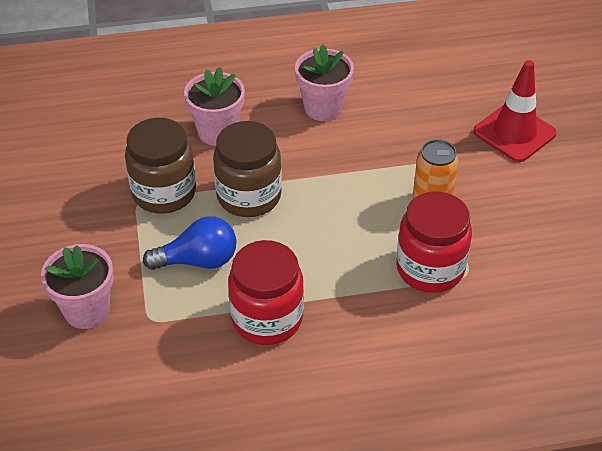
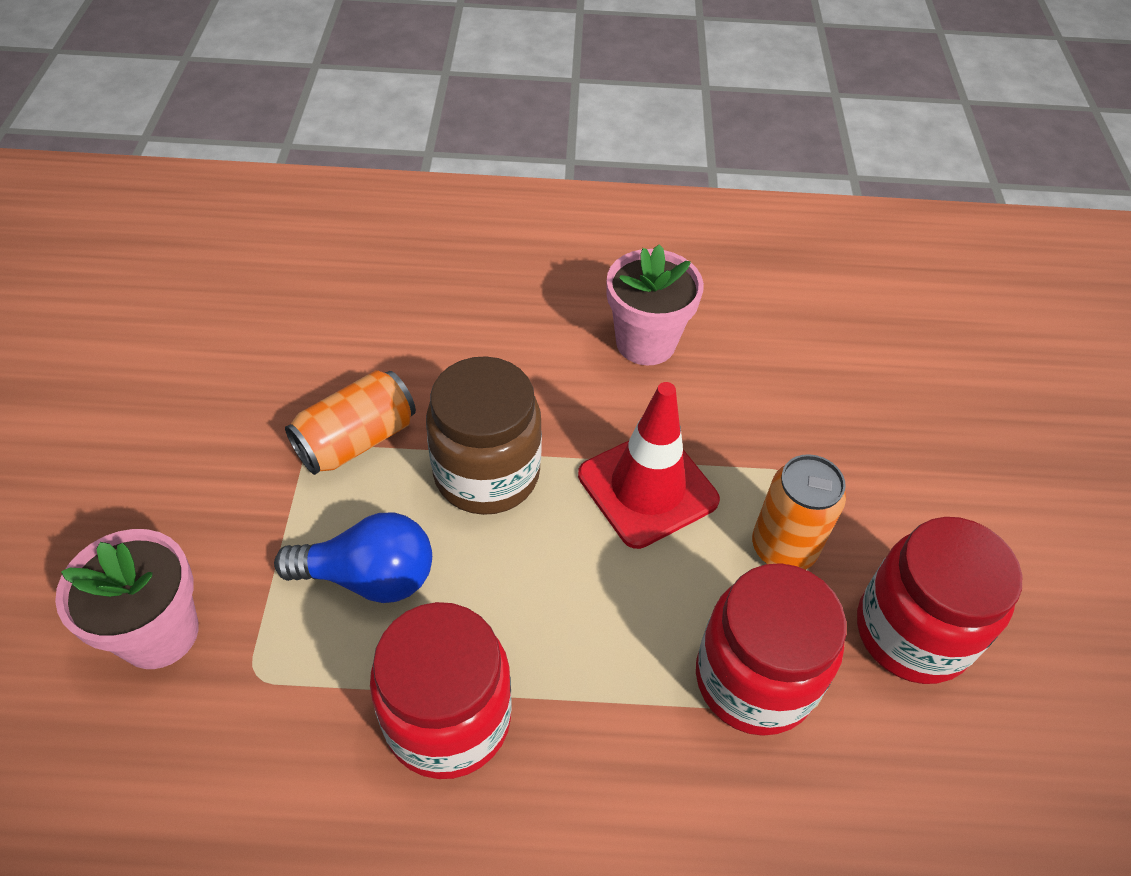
camera: 10 degrees right, 5 degrees up
(164, 192) = (356, 440): brown jar -> orange can
(217, 132) = (471, 352): pink flower pot -> none
(511, 230) = (912, 632): none -> red jar
(514, 133) = (946, 445): red traffic cone -> red traffic cone (647, 488)

